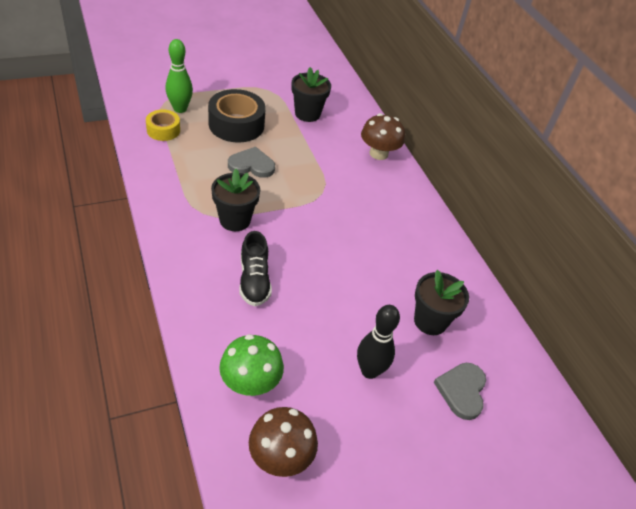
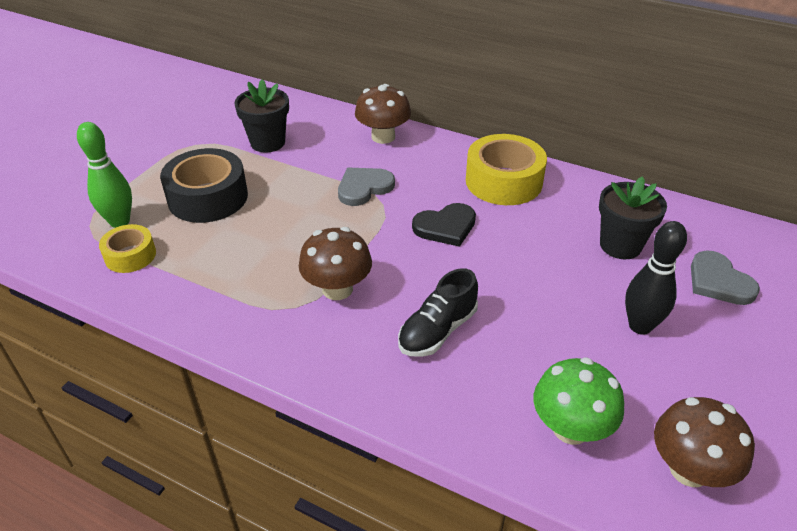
camera: 35 degrees left, 5 degrees down
(235, 220) = (337, 289): black flower pot -> brown mushroom
(251, 165) = (279, 225): grey heart -> grey heart (364, 188)
(254, 280) = (437, 331): black shoe -> black shoe turned 90 degrees clockwise
(339, 231) = (445, 227): none -> black heart
(414, 231) = (503, 181): none -> yellow tape

